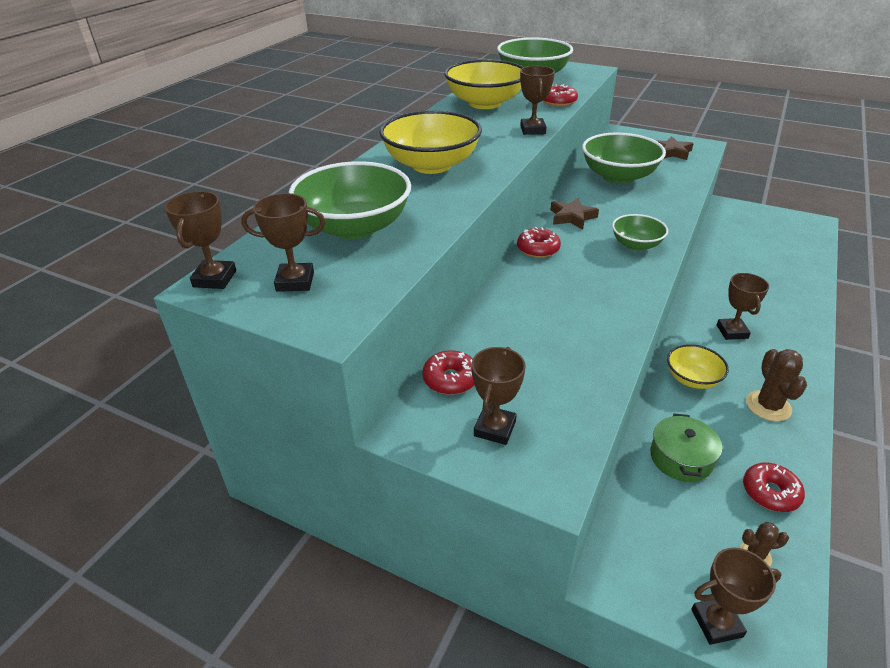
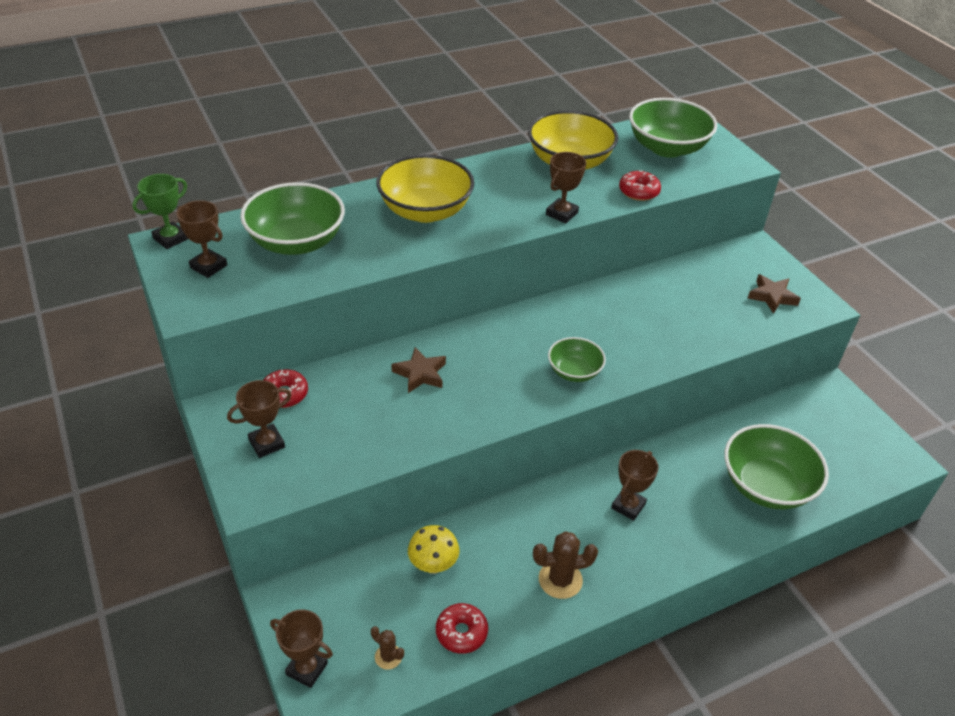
camera: 35 degrees right, 5 degrees up
(215, 279) = (170, 238): brown trophy -> green trophy
(538, 249) = (486, 329): red donut -> none
(572, 217) = (560, 315): brown star -> brown star (420, 374)
(618, 176) = (670, 296): green bowl -> green bowl (766, 486)
(681, 458) = (433, 565): green pot -> yellow mushroom
(692, 379) = (531, 519): yellow bowl -> none
(768, 406) = (560, 580): brown cactus -> brown cactus turned 45 degrees clockwise

